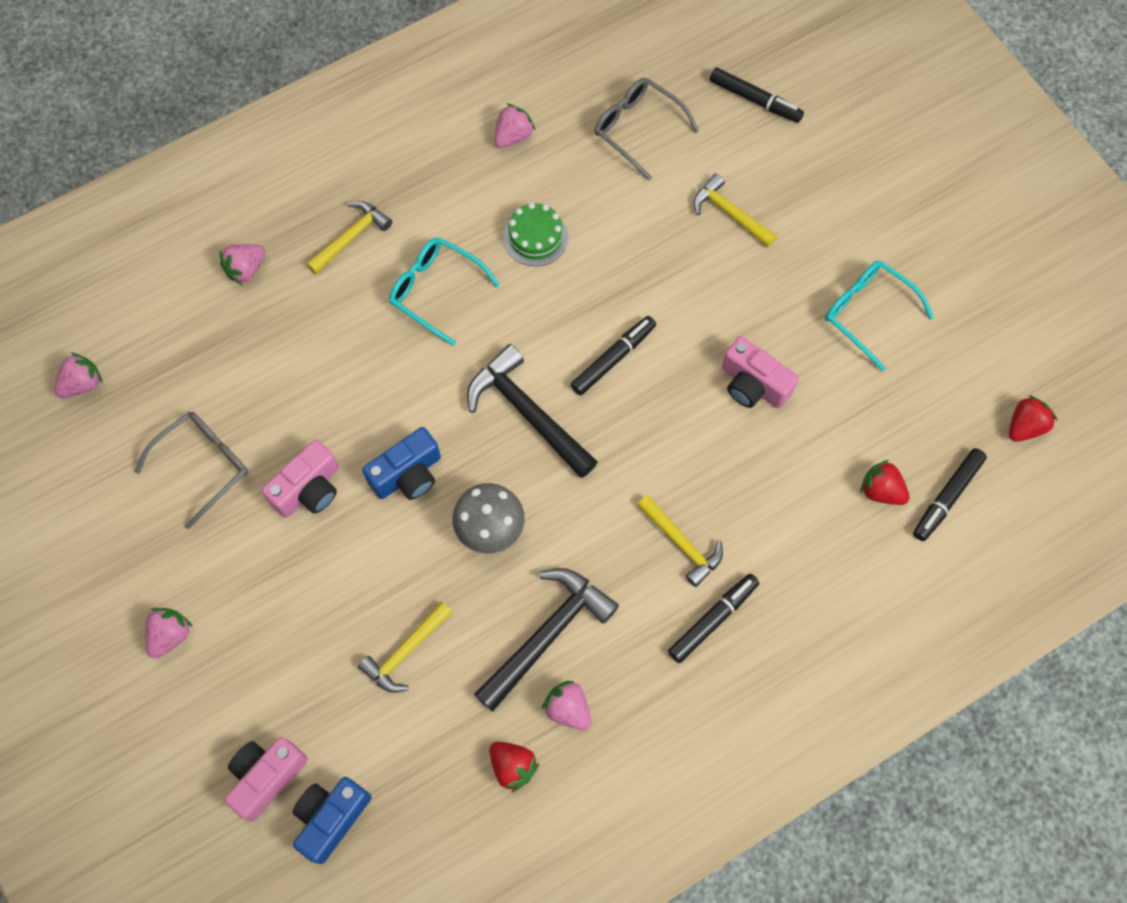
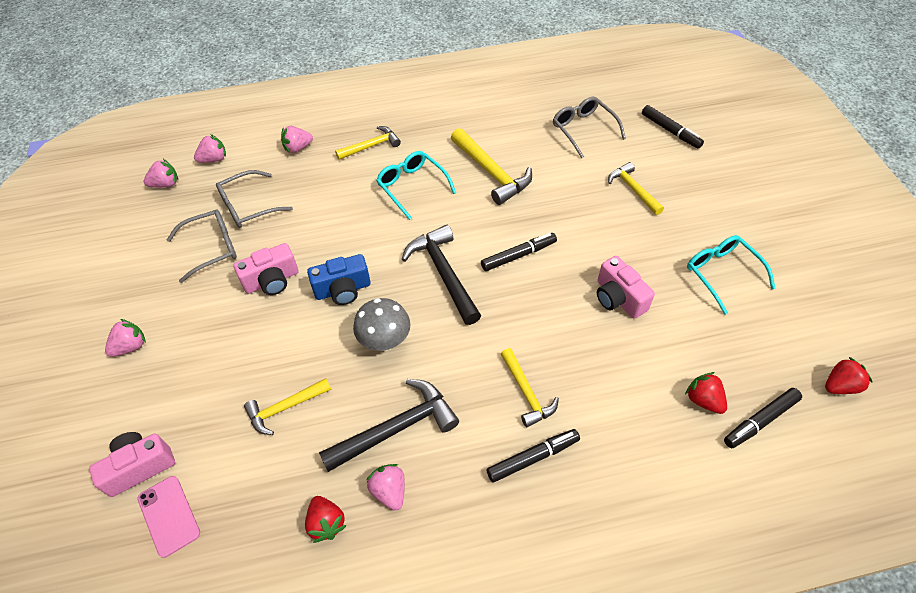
camera: 20 degrees right, 15 degrees down
(222, 386) = (248, 206): none -> grey glasses
(331, 818) = (169, 515): blue camera -> pink phone
(513, 136) = (499, 116): pink strawberry -> pink strawberry (214, 159)
(535, 237) = (491, 172): green cake -> yellow hammer

